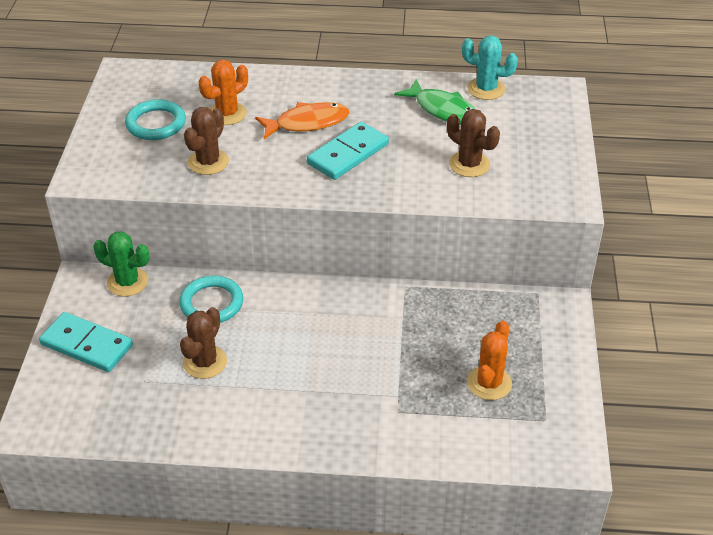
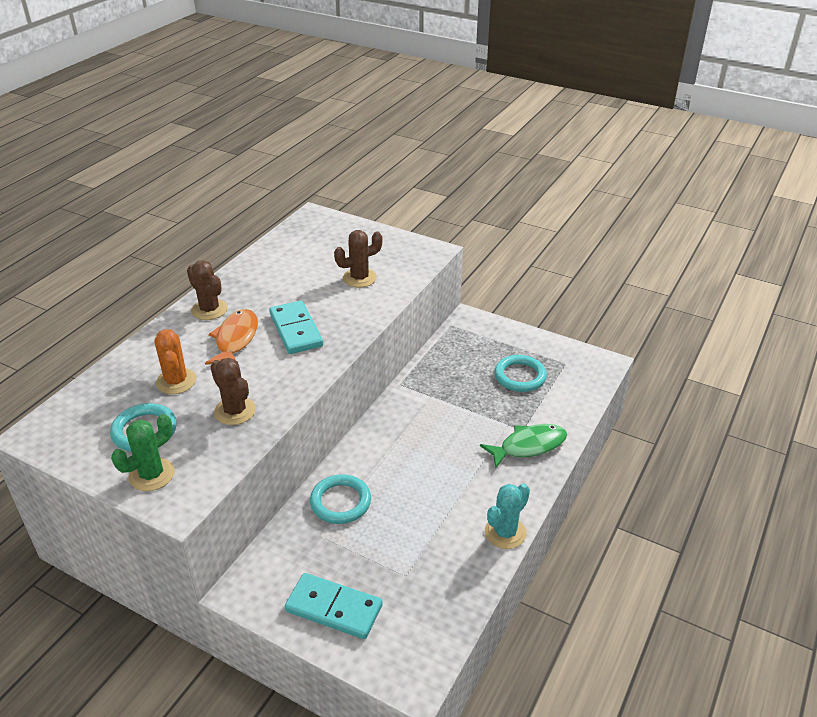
camera: 65 degrees left, 5 degrees down
(86, 345) = (334, 608): turquoise domino -> turquoise domino turned 60 degrees clockwise
(127, 282) = (270, 555): green cactus -> green cactus (152, 475)
(205, 362) = (408, 526): brown cactus -> brown cactus (209, 310)
(443, 110) = (286, 269): green fish -> green fish (528, 446)
(486, 89) = (280, 243): turquoise cactus -> turquoise cactus (505, 532)
(489, 383) = (520, 376): orange cactus -> turquoise ring

